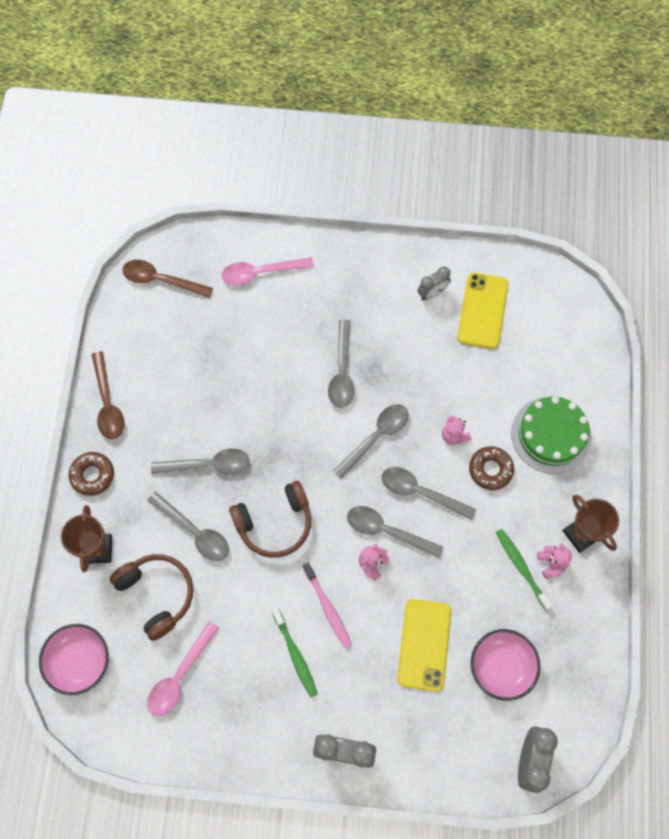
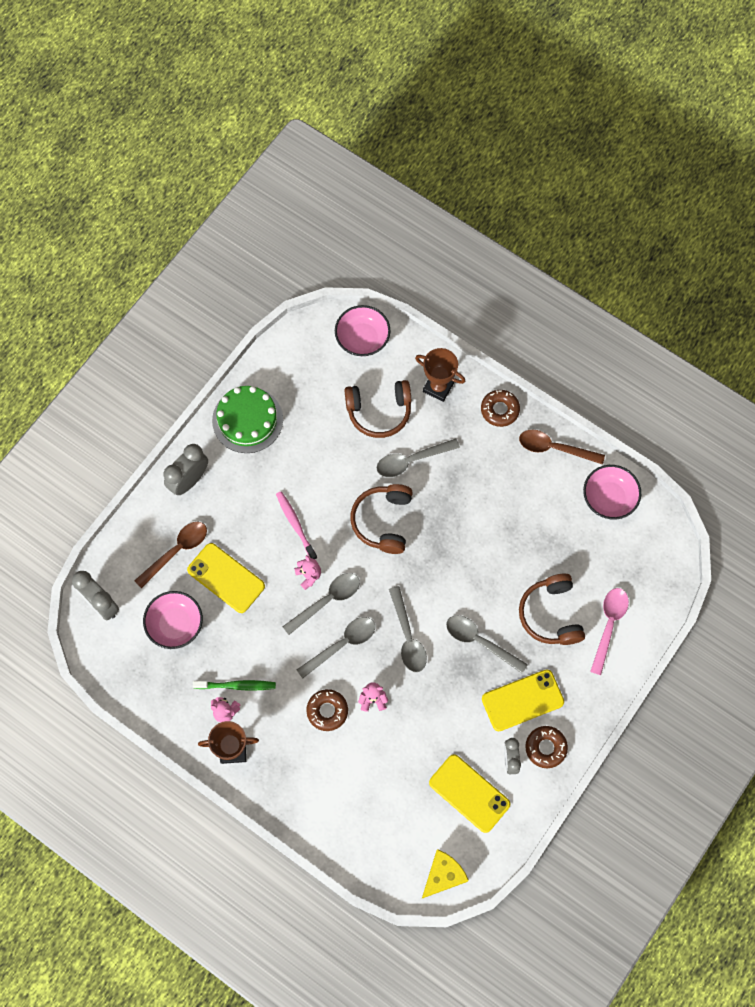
camera: 120 degrees right, 0 degrees up
(134, 330) = (609, 498): none -> pink bowl
(160, 280) = (646, 540): brown spoon -> brown spoon (177, 551)
(179, 676) = (310, 398): pink spoon -> none
(208, 465) = (459, 497): grey spoon -> none
(279, 325) = (551, 614): none -> brown headphones
(295, 655) = (276, 483): green toothbrush -> none
(328, 608) = (295, 524): pink toothbrush -> pink toothbrush turned 60 degrees clockwise
(373, 309) = (522, 700): none -> yellow phone
(403, 270) = (545, 748): none -> brown donut
(551, 435) = (326, 780): green cake -> green cake (247, 420)
(564, 296) = (443, 875): none -> yellow cheese

